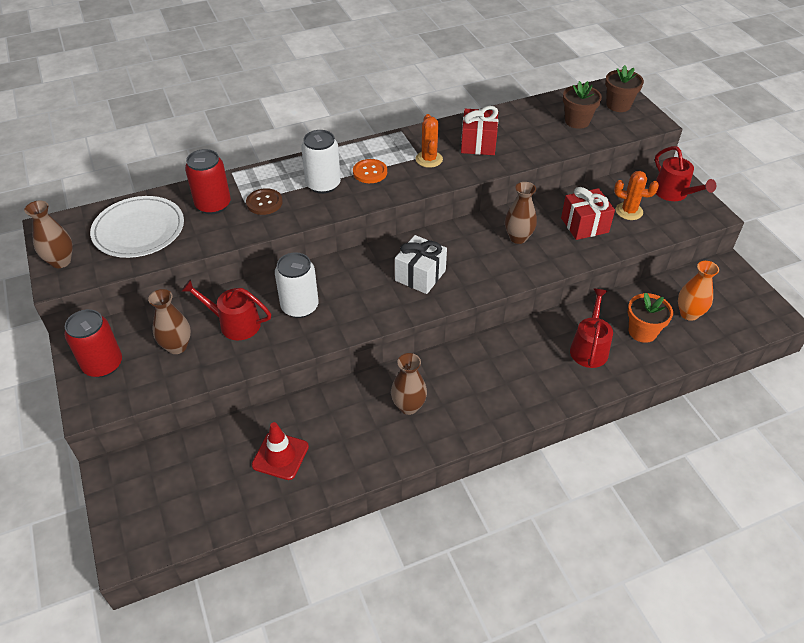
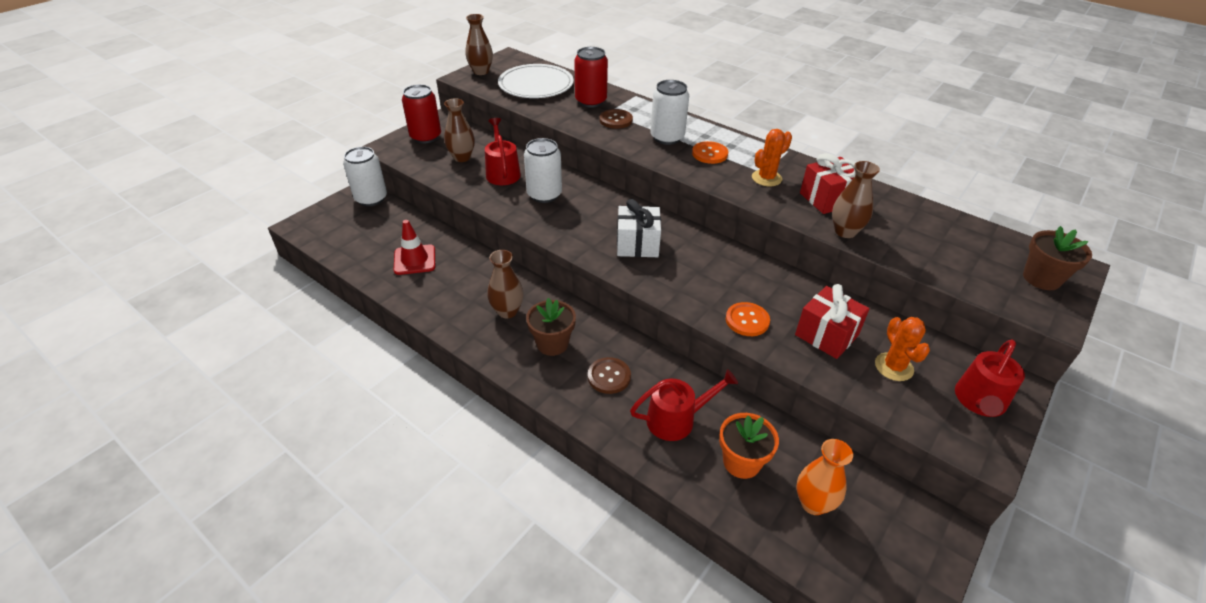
camera: 60 degrees right, 5 degrees down
(132, 466) = (371, 198): none -> white can
(518, 237) = (752, 290): brown vase -> brown vase (845, 231)
(526, 368) = (609, 376): none -> brown button
(548, 256) = (747, 320): none -> orange button
(577, 121) = (960, 254): brown flower pot -> brown flower pot (552, 343)

